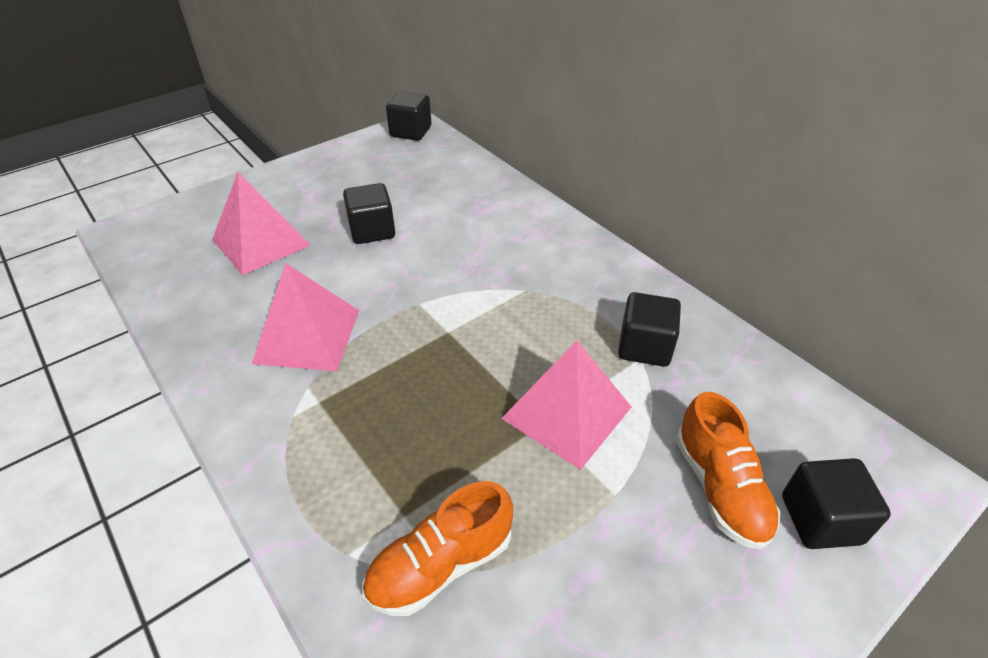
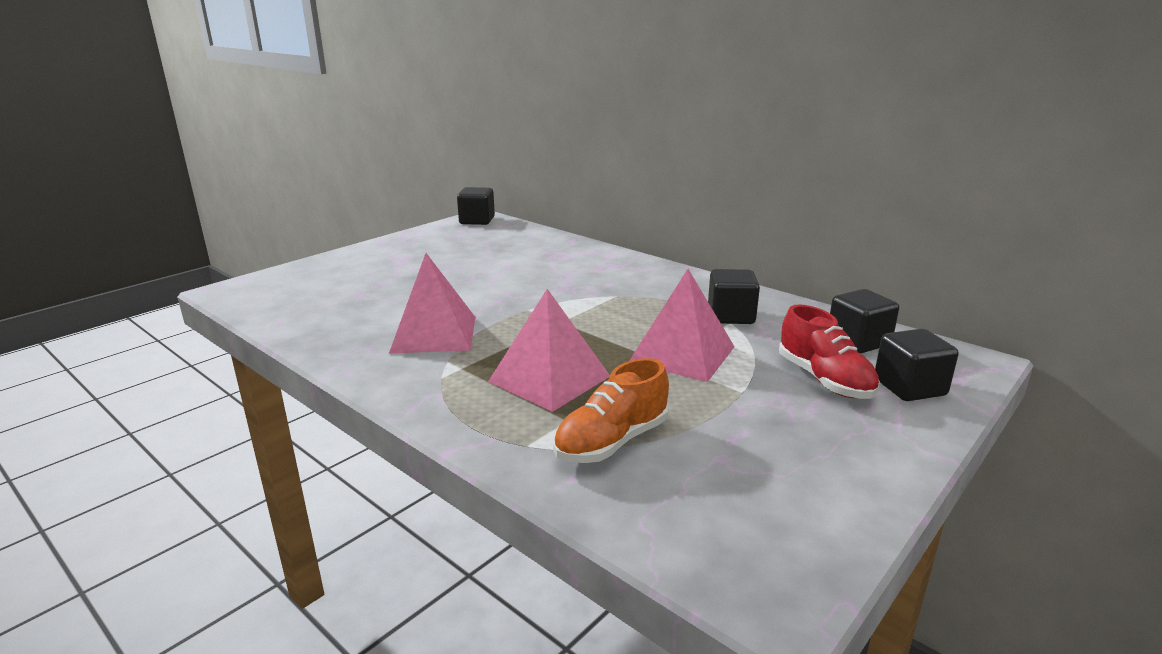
camera: 10 degrees left, 20 degrees down
(261, 242) = (366, 287): pink pyramid -> pink pyramid (549, 379)
(372, 230) = (467, 274): black cube -> black cube (858, 341)
(720, 488) = (824, 380): orange shoe -> red shoe

